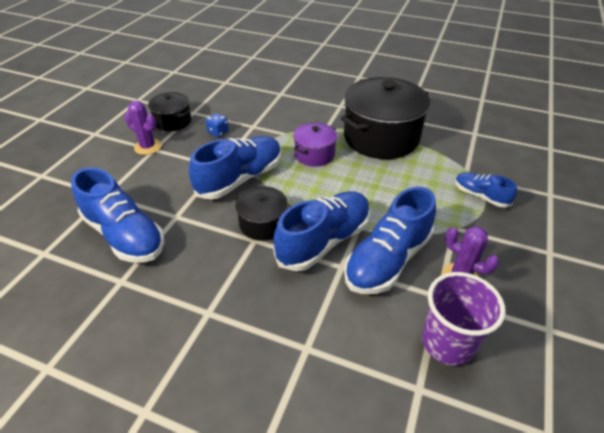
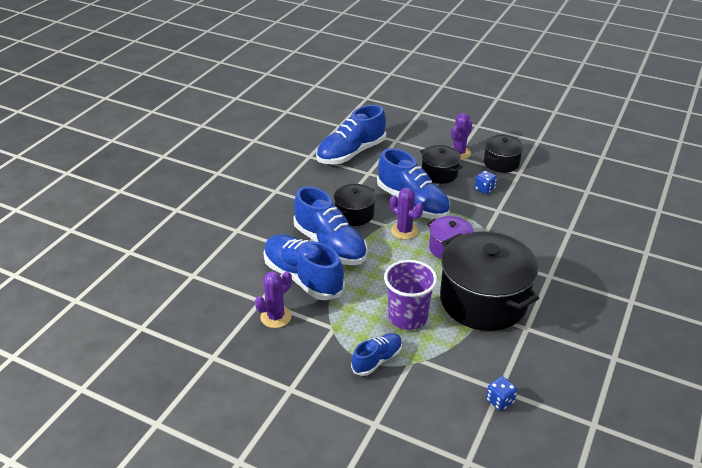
camera: 95 degrees right, 5 degrees down
(186, 160) = (439, 173): none -> black pot
(291, 183) = (404, 231): none -> purple cactus
(448, 343) = (220, 296): purple cup -> purple cup (407, 317)
(486, 133) = (500, 401): none -> blue dice

